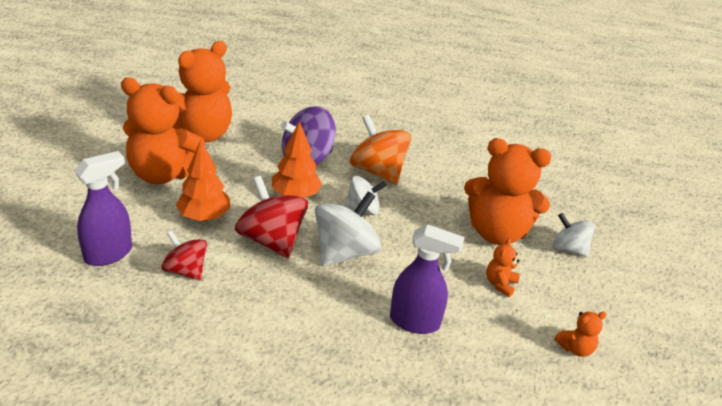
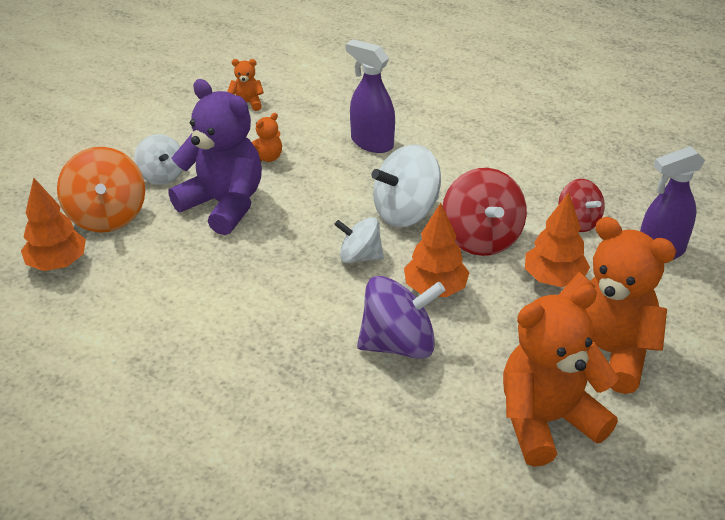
camera: 155 degrees left, 5 degrees up
(377, 171) = (309, 307): orange spinning top -> orange spinning top (107, 215)
(496, 232) = (223, 204): orange teddy bear -> purple teddy bear
(563, 172) = (58, 263): none -> orange tree

